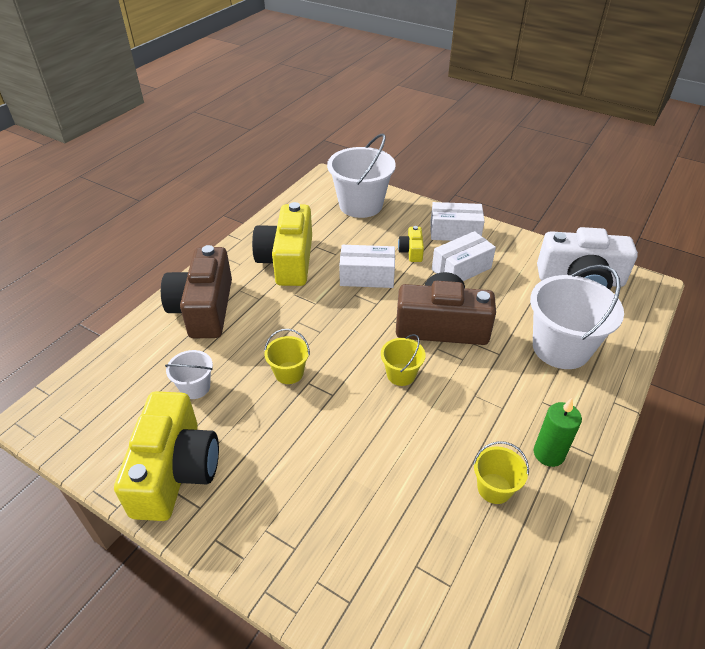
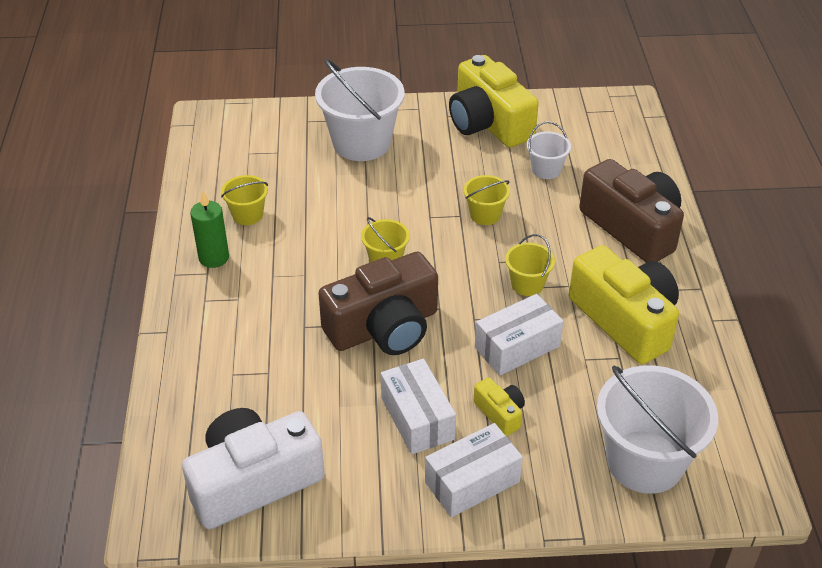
camera: 145 degrees right, 0 degrees up
(319, 307) = (527, 284): none -> yellow bucket
(461, 269) = (417, 418): white box -> white box turned 45 degrees counterclockwise
(561, 348) = (242, 365): white bucket -> white bucket (361, 143)

